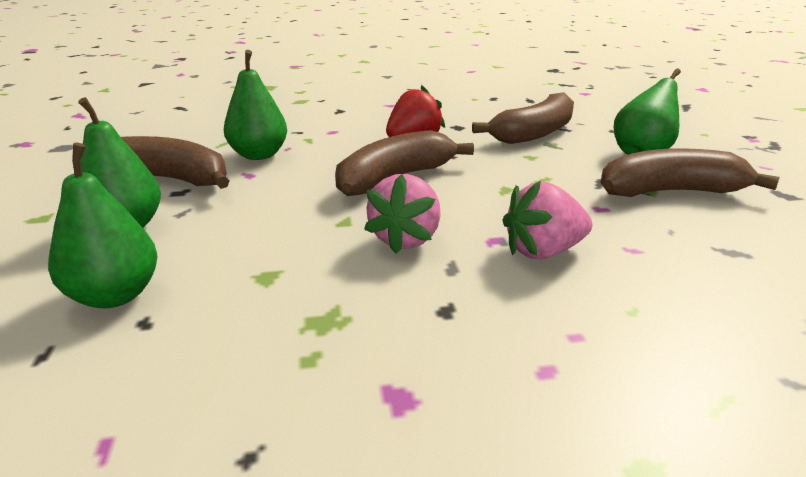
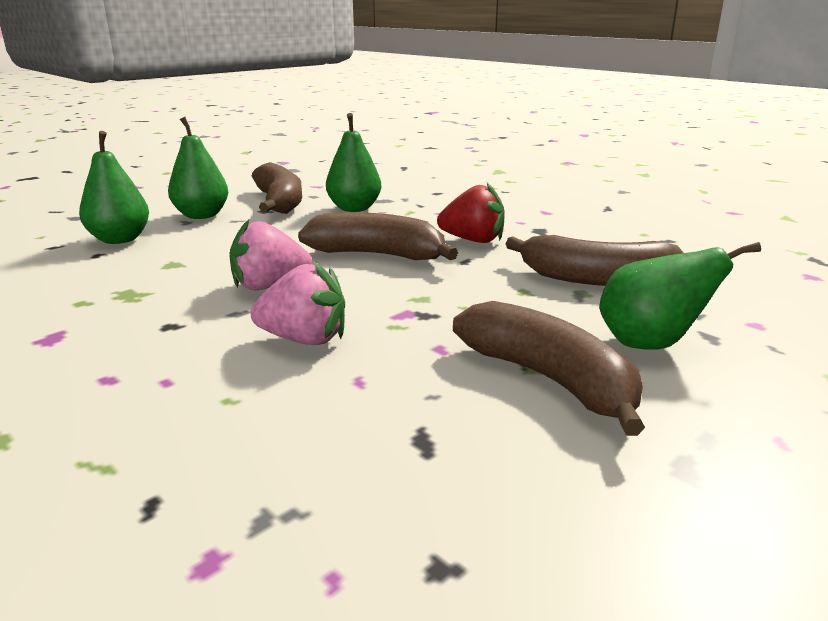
camera: 55 degrees right, 5 degrees down
(543, 251) = (304, 339): pink strawberry -> pink strawberry turned 150 degrees clockwise

